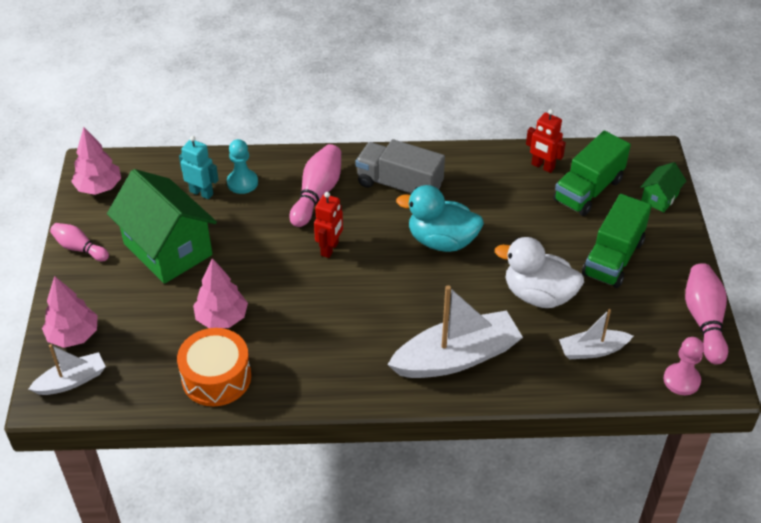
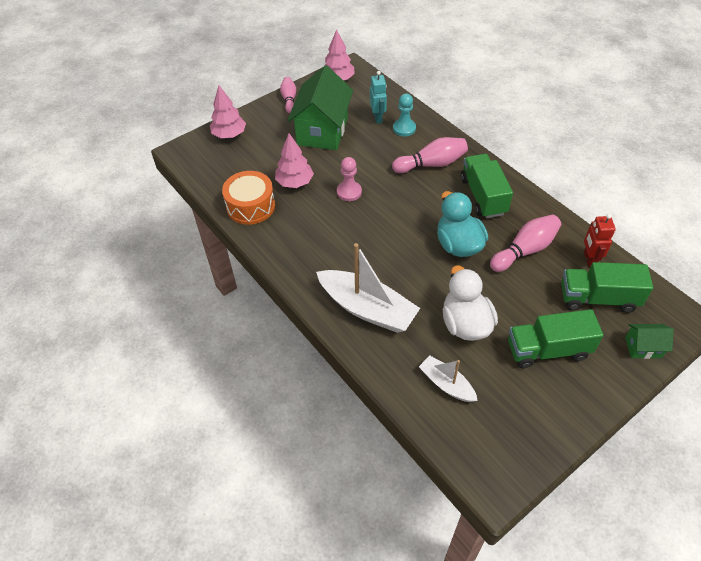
camera: 55 degrees right, 5 degrees up
(71, 381) = (199, 153): white boat -> none
(330, 249) = (394, 196): red robot -> none
(399, 185) = (483, 196): grey truck -> green truck
(681, 380) = (472, 459): pink pawn -> pink pawn (349, 192)
(704, 321) = (547, 445): pink bowling pin -> pink bowling pin (524, 250)

